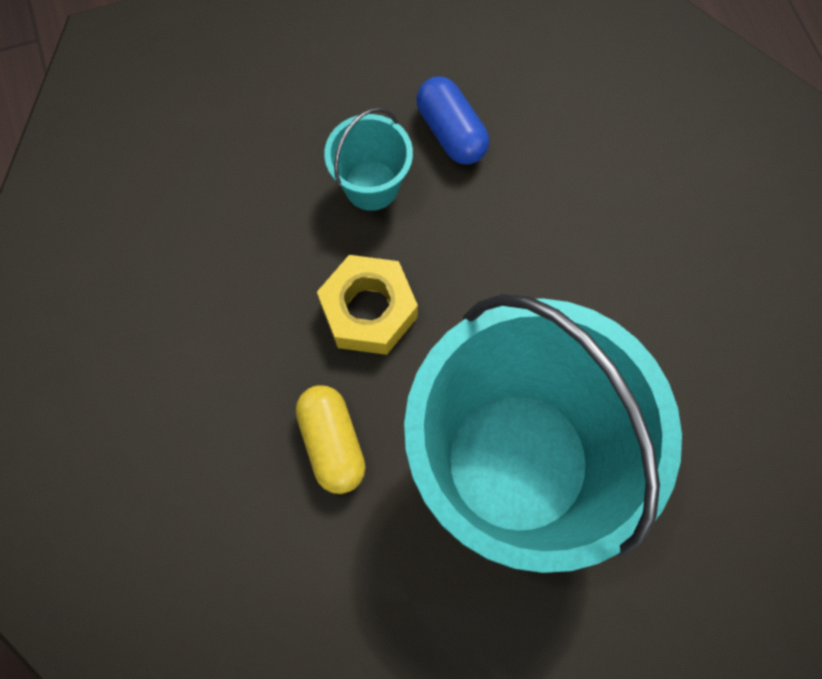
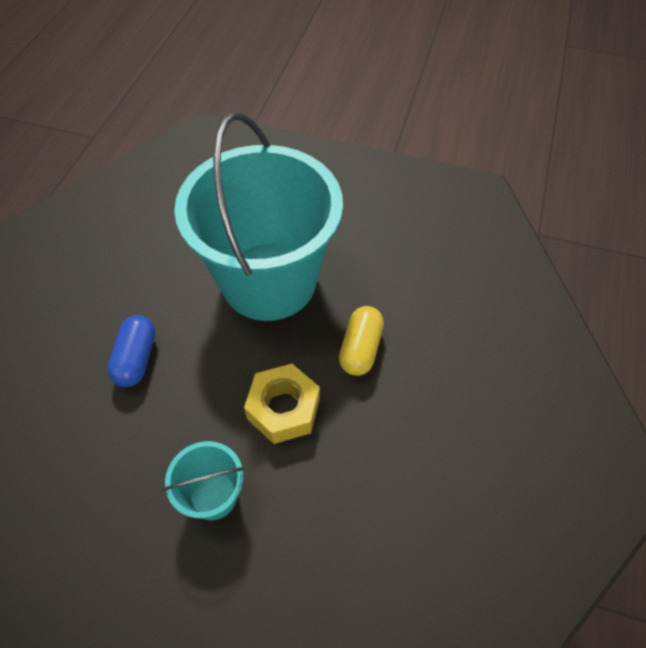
camera: 145 degrees left, 15 degrees down
(451, 132) = (125, 498): blue capsule -> blue capsule (136, 359)

